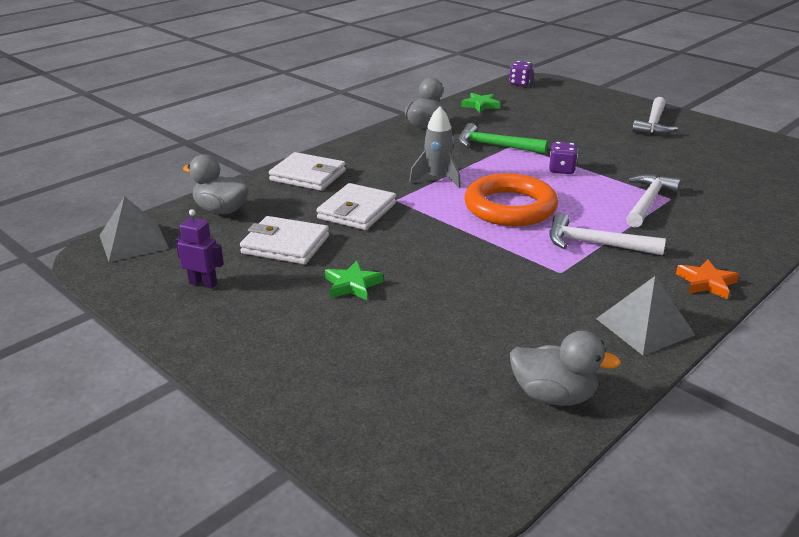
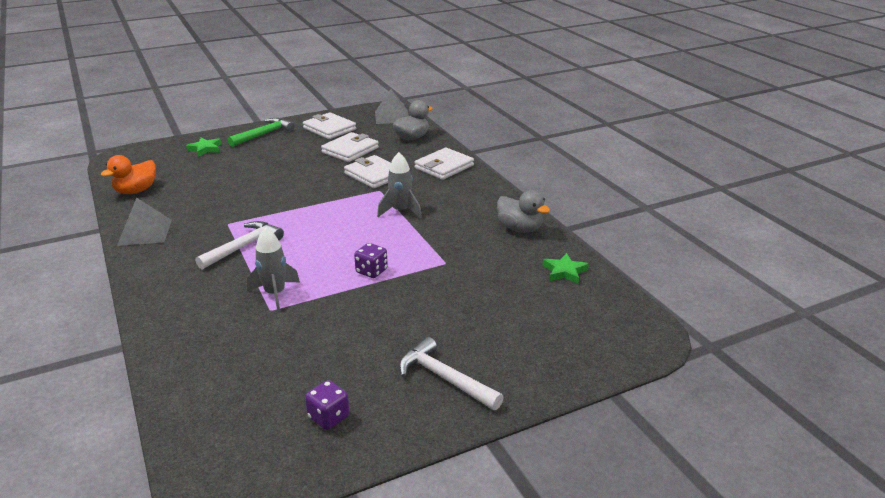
camera: 110 degrees right, 0 degrees up
(203, 283) = (329, 129): purple robot -> white wallet
(352, 285) = (287, 161): green star -> green star (205, 149)
(495, 146) = (449, 252): green hammer -> green hammer (263, 134)
(510, 207) = (327, 229): orange ring -> none
(520, 83) = (637, 321): purple dice -> purple dice (328, 417)
(554, 396) = (136, 191): grey duck -> orange duck
(648, 202) = (275, 294): white hammer -> grey rocket
(706, 283) = (151, 272): orange star -> none

